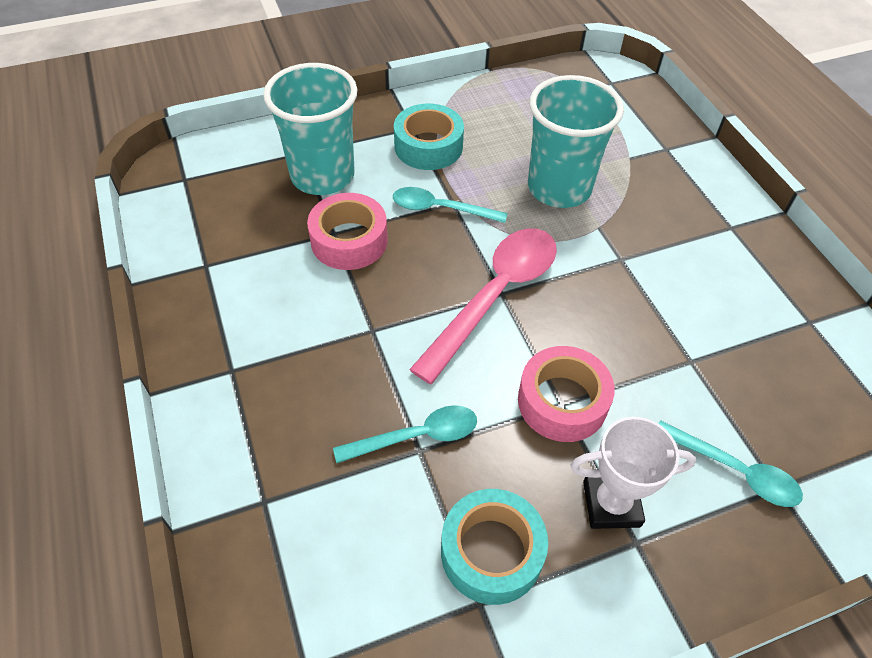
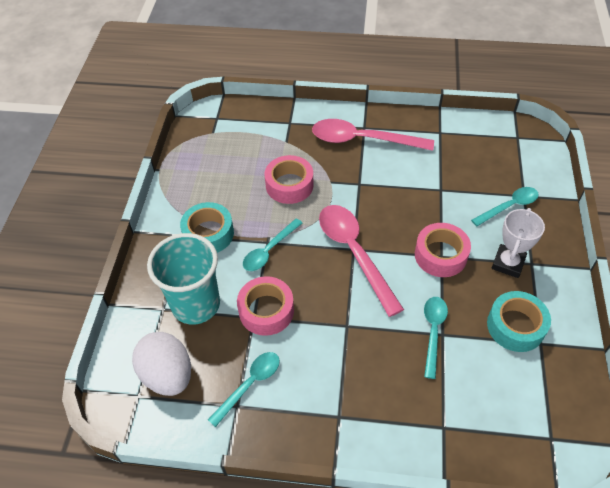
camera: 60 degrees left, 0 degrees up
(219, 191) = (168, 375): none -> white egg
(238, 265) = (250, 384): none -> turquoise spoon
(559, 188) = (289, 185): turquoise cup -> pink tape
(706, 234) = (363, 140): none -> pink spoon

